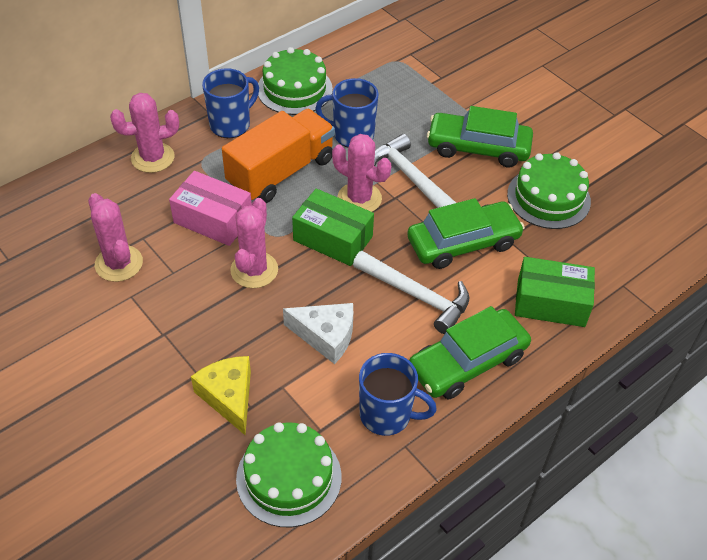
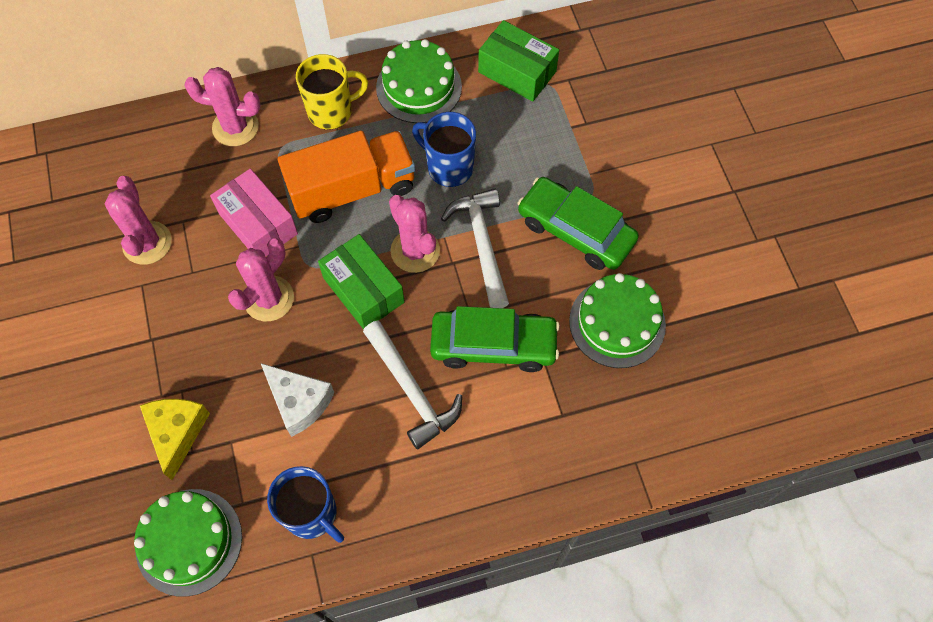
camera: 25 degrees right, 15 degrees up
(231, 124) = (331, 111): blue mug -> yellow mug
(467, 362) = (421, 488): green car -> none
(551, 303) = (545, 453): green box -> green box (517, 72)

